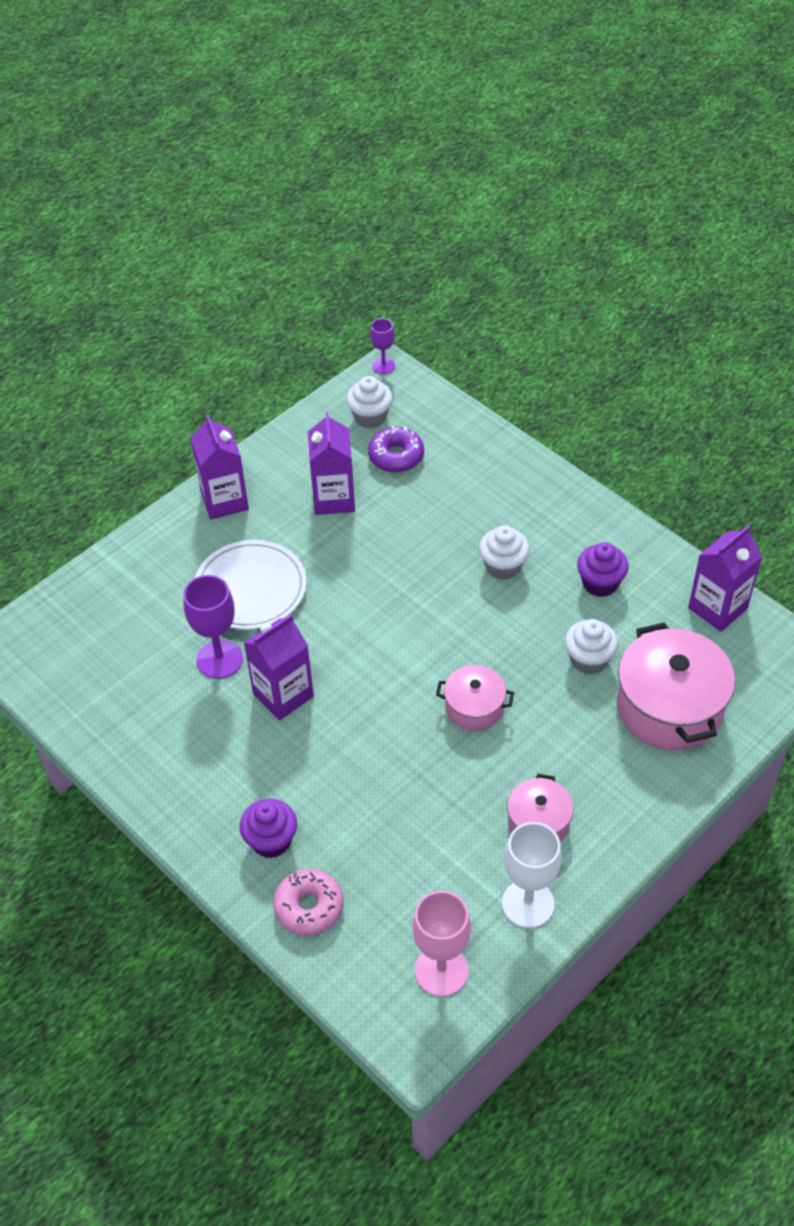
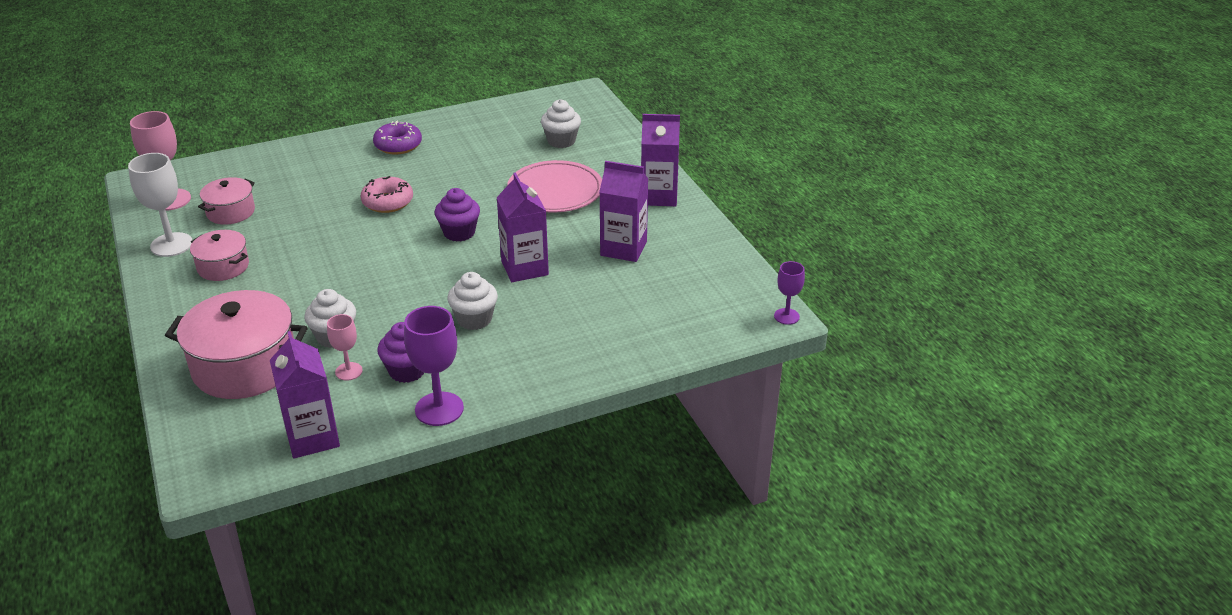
camera: 110 degrees right, 15 degrees down
(219, 659) = (498, 167): purple goblet -> purple goblet (439, 409)
(250, 588) = (555, 191): white plate -> pink plate
(271, 841) = (331, 159): purple cupcake -> purple cupcake (459, 233)
(283, 695) = (442, 185): purple carton -> purple carton (524, 268)
(309, 907) = (270, 163): pink donut -> pink donut (388, 202)
(370, 417) = (716, 291): white cupcake -> white cupcake (561, 141)
(396, 456) = (653, 294): purple donut -> purple donut (398, 145)
(474, 707) = (348, 265): pink pot -> pink pot (231, 212)
(626, 624) = (348, 371): none -> pink goblet

